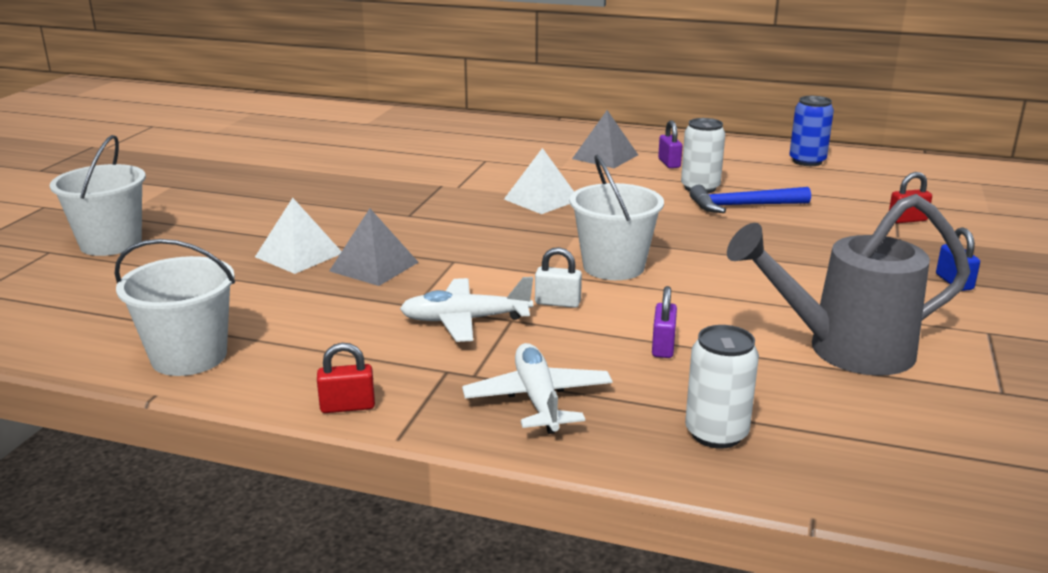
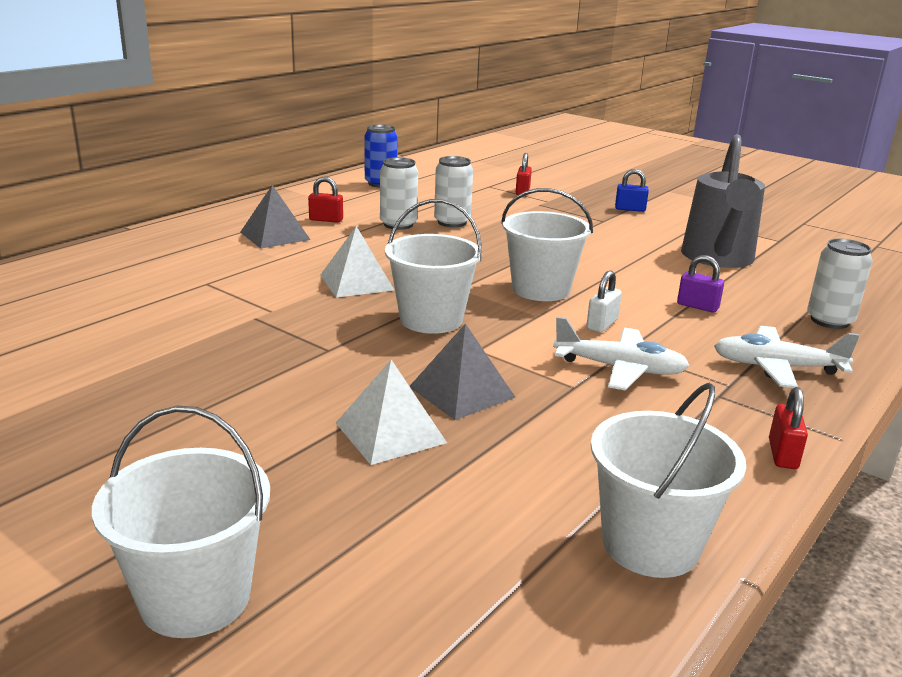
camera: 70 degrees left, 0 degrees up
(465, 320) = (620, 369): white plane -> white plane turned 90 degrees counterclockwise
(495, 236) = (431, 319): none -> white bucket
(669, 163) = (326, 220): purple padlock -> red padlock
(743, 206) = (452, 222): blue hammer -> white can

